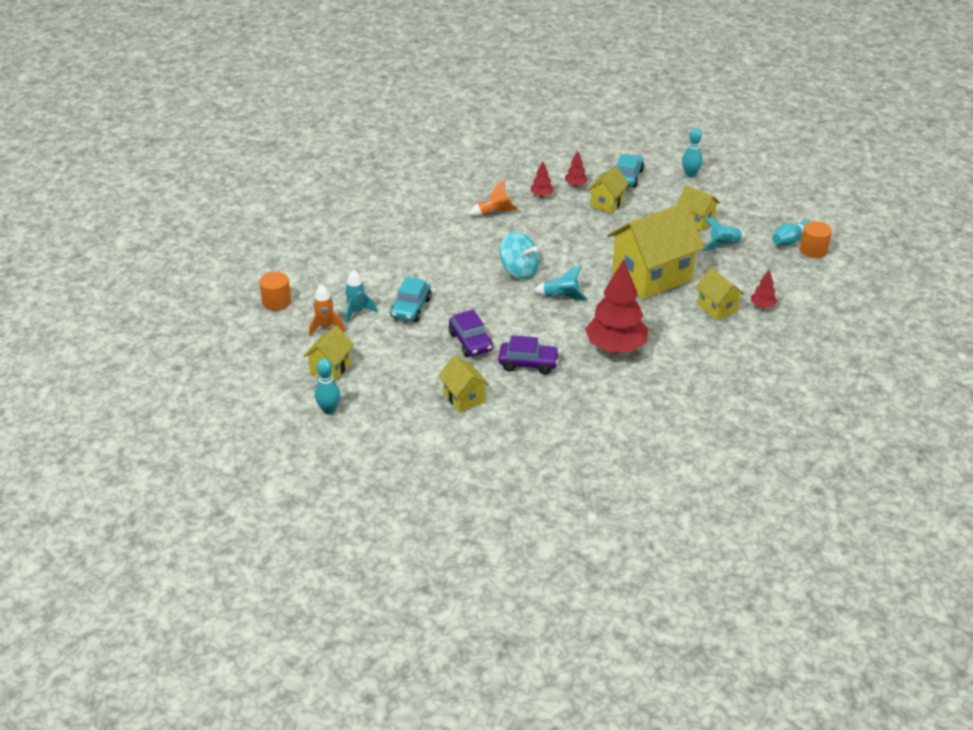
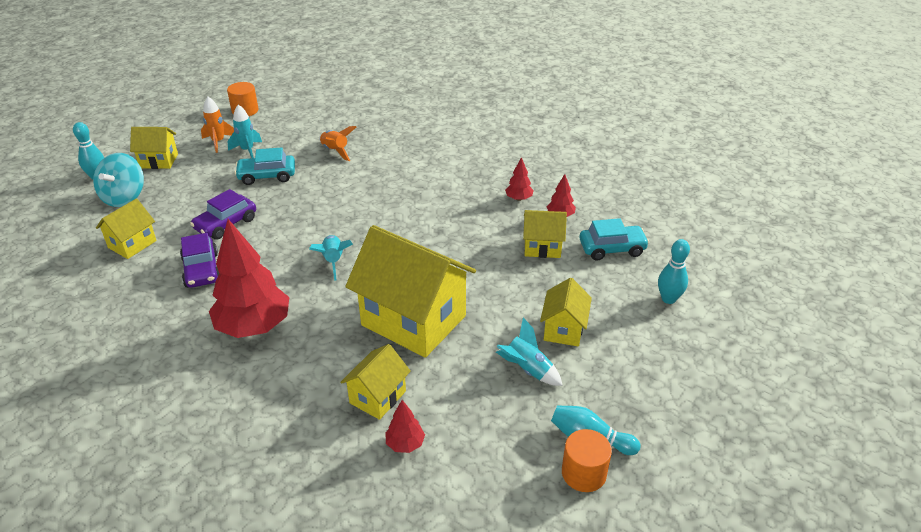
camera: 65 degrees right, 0 degrees up
(494, 213) = (461, 178): orange rocket -> orange rocket (335, 151)
(519, 271) = (366, 221): turquoise spinning top -> turquoise spinning top (124, 197)

